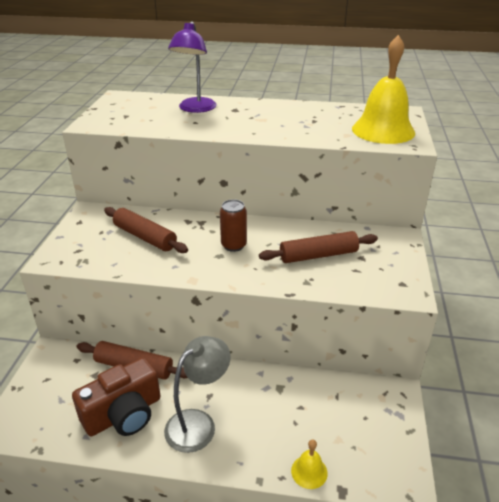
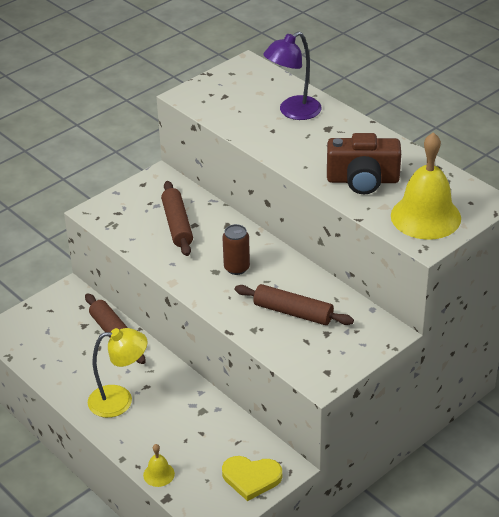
camera: 40 degrees right, 5 degrees up
(124, 414) = (78, 365): brown camera -> brown camera (363, 180)
(198, 423) = (120, 400): grey lamp -> yellow lamp
(384, 420) = (251, 478): none -> yellow heart

